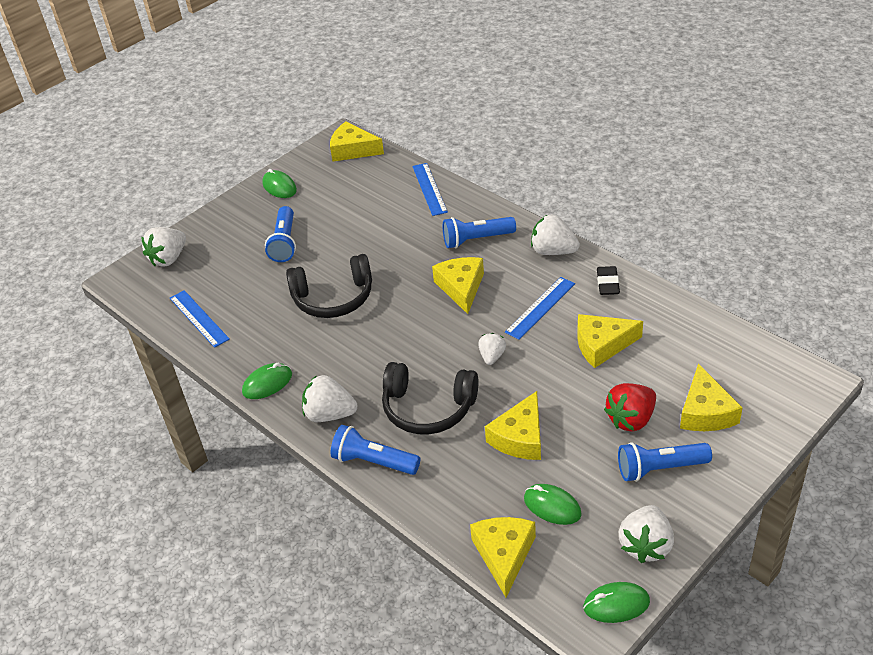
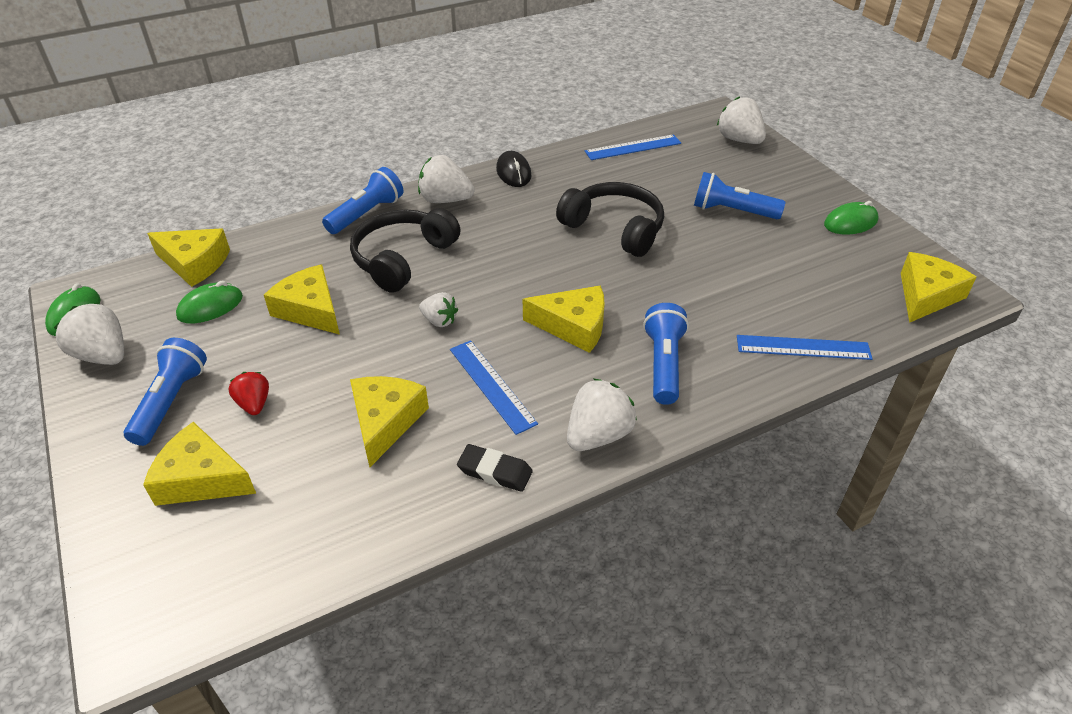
camera: 105 degrees right, 0 degrees up
(267, 383) = (513, 173): green mouse -> black mouse
(330, 414) = (445, 200): white strawberry -> white strawberry turned 105 degrees counterclockwise
(333, 298) = (614, 229): black headphones -> black headphones turned 120 degrees clockwise
(631, 419) = (254, 404): red strawberry -> red strawberry, size x0.61

